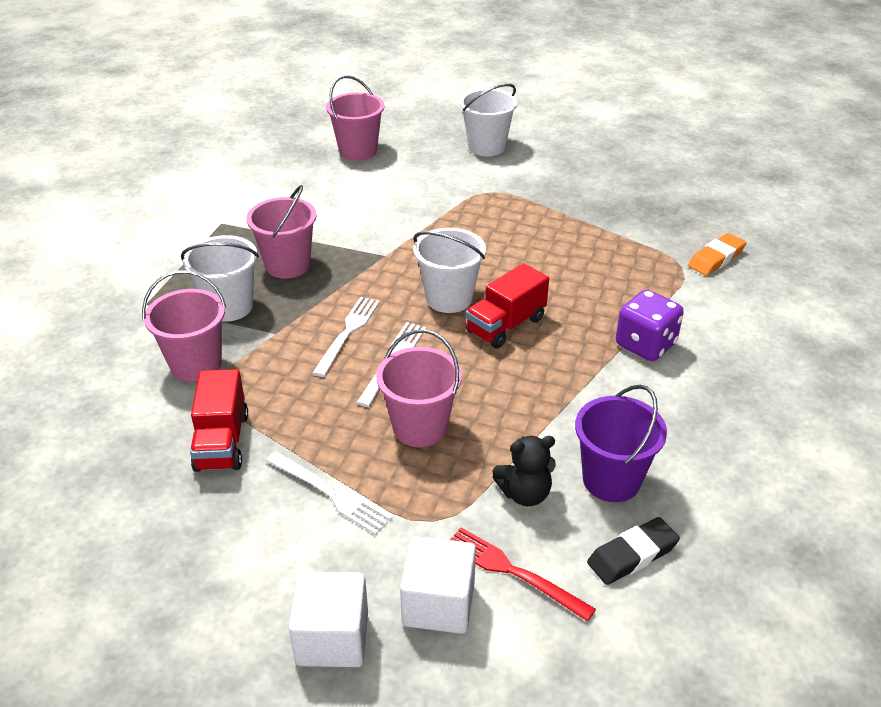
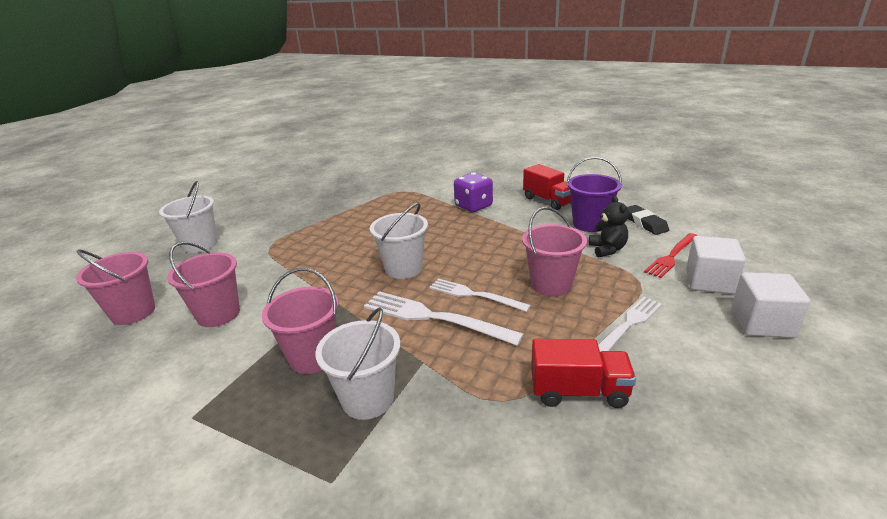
camera: 80 degrees left, 10 degrees down
(196, 364) = (462, 420): pink bucket -> pink bucket (218, 314)
(348, 333) = (434, 317): white fork -> white fork, size x1.50
(506, 325) = (443, 248): red truck -> red truck (548, 201)
(716, 258) = (398, 182): orange eraser -> none

